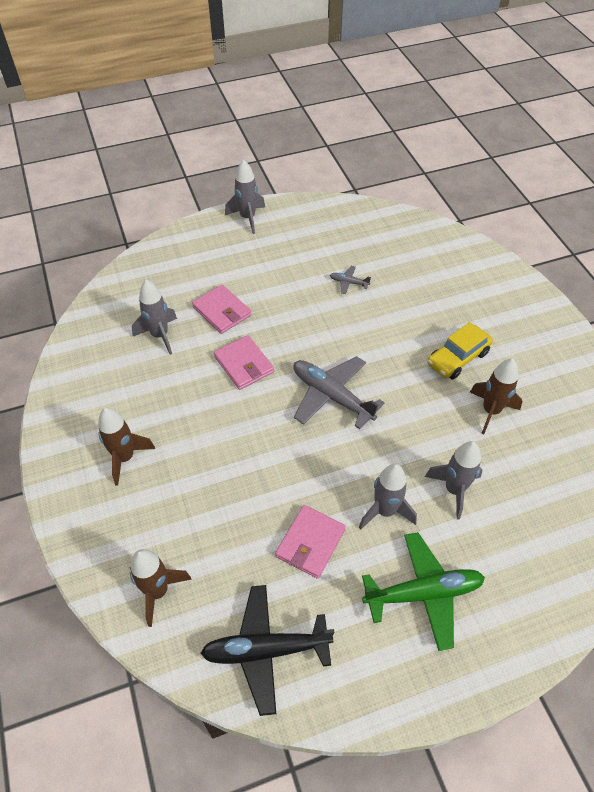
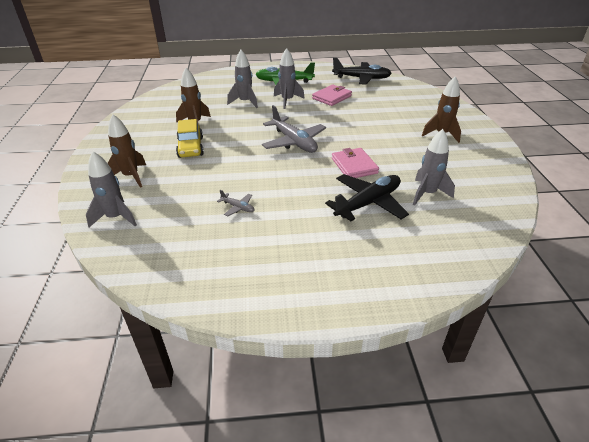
camera: 165 degrees left, 15 degrees down
(158, 591) = (413, 94): brown rocket -> brown rocket (131, 176)
(222, 311) = (368, 203): pink wallet -> black plane
(247, 218) = (321, 302): grey rocket -> grey rocket (116, 218)
(457, 358) = (190, 147): yellow car -> yellow car turned 105 degrees clockwise

